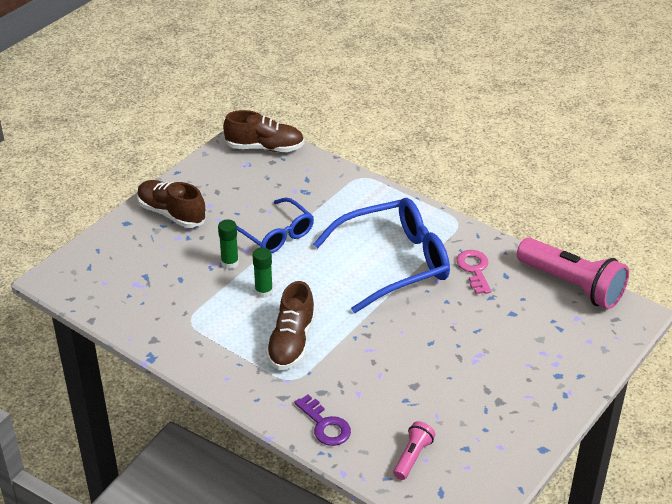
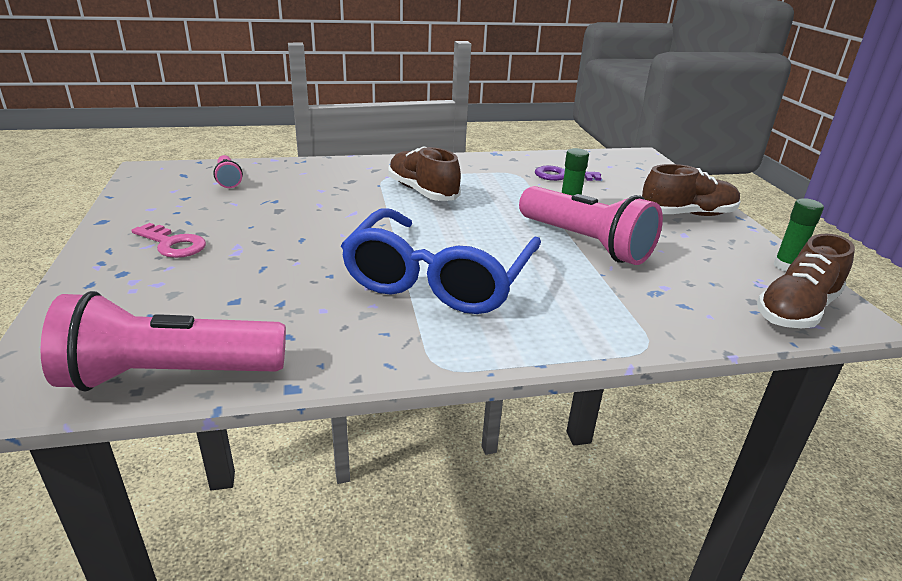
camera: 130 degrees right, 10 degrees down
(263, 291) = (504, 206): green glue stick -> green glue stick (786, 266)
(276, 235) = (585, 243): blue glasses -> pink flashlight
(325, 425) = (321, 170): purple key -> purple key (562, 176)
(474, 269) = (338, 320): pink key -> pink key (173, 244)

